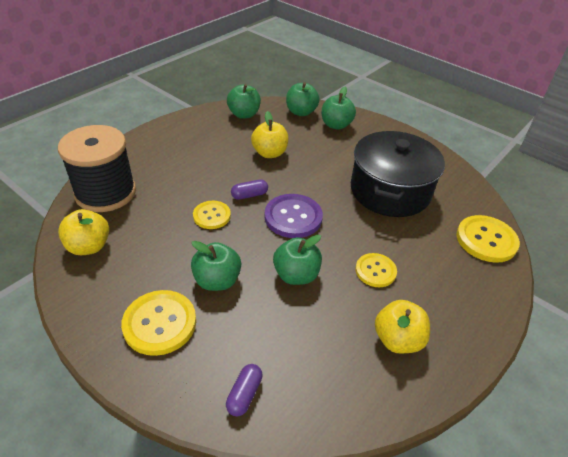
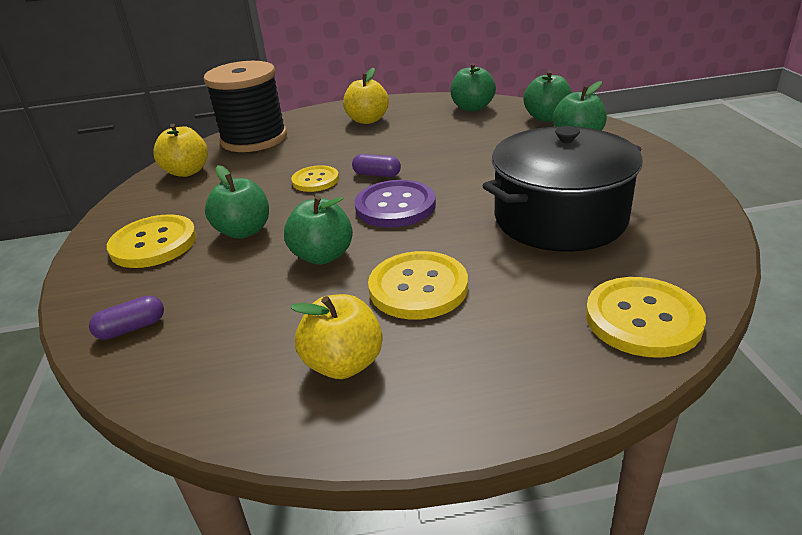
camera: 45 degrees right, 10 degrees down
(269, 153) = (452, 145): yellow apple -> yellow apple (367, 120)
(375, 271) = (418, 287): yellow button -> yellow button, size x1.56

